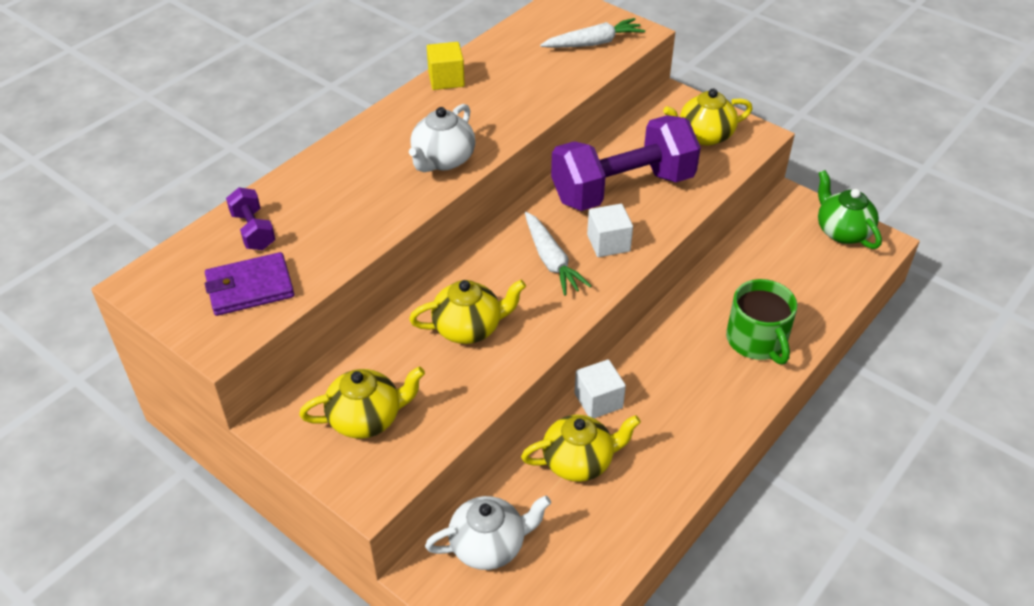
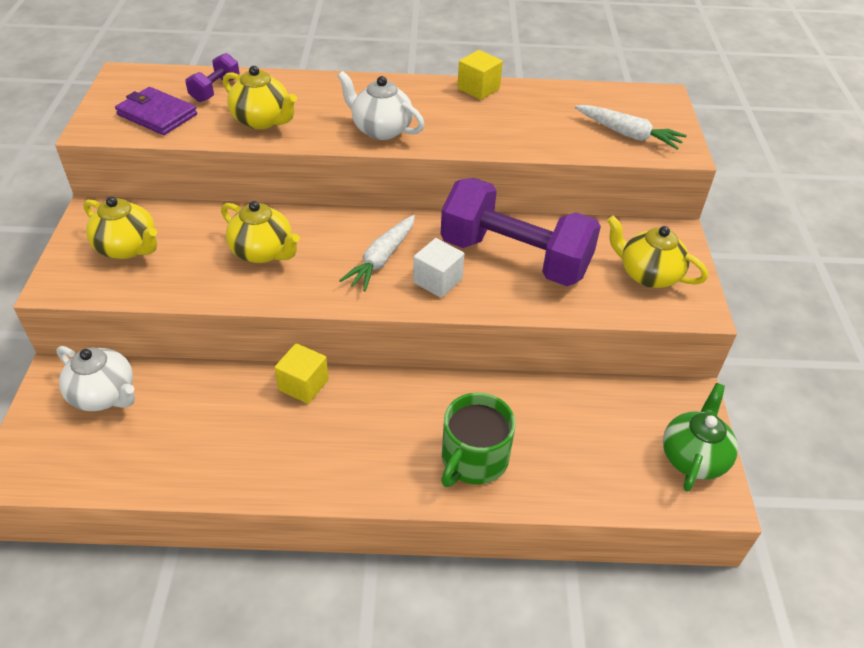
camera: 50 degrees right, 0 degrees up
(443, 160) = (381, 129): white teapot -> white teapot turned 45 degrees clockwise
(579, 461) = (227, 405): yellow teapot -> yellow teapot (262, 120)
(598, 401) = (303, 385): white cube -> yellow cube

